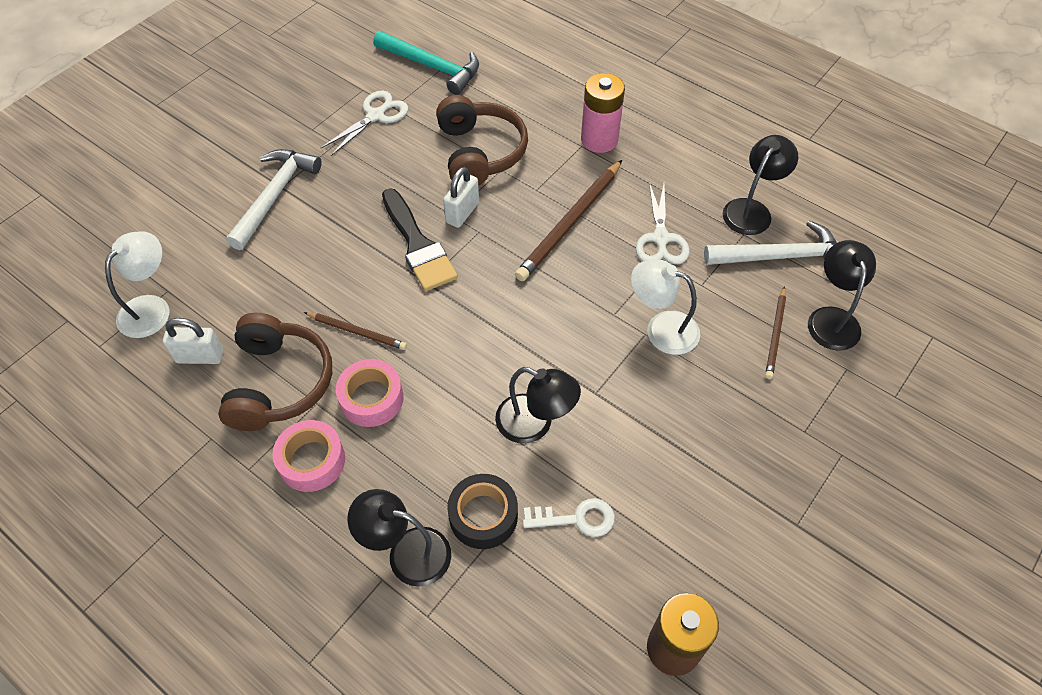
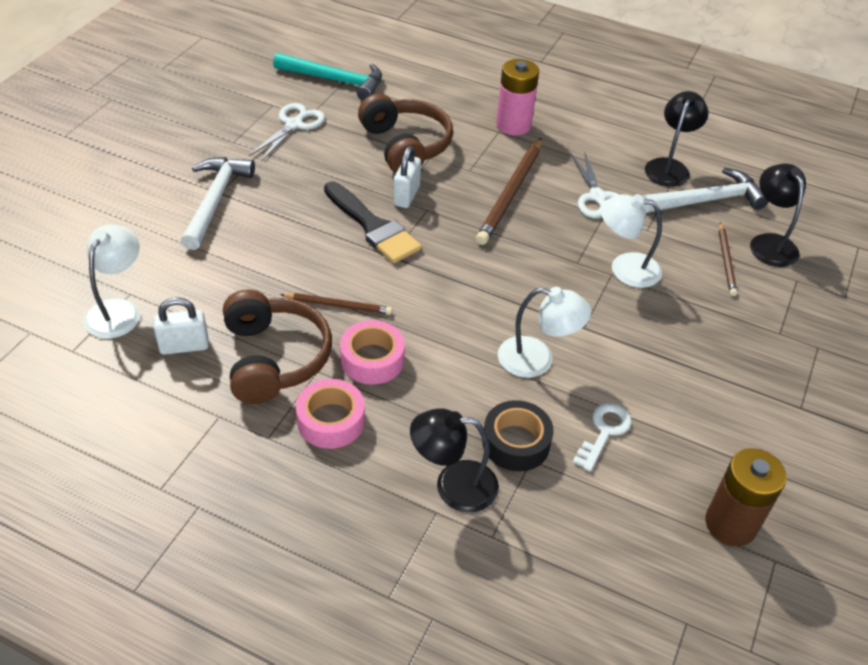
camera: 15 degrees left, 10 degrees down
(535, 424) = (537, 360): black lamp -> white lamp
(576, 518) = (604, 432): white key -> white key turned 45 degrees counterclockwise

